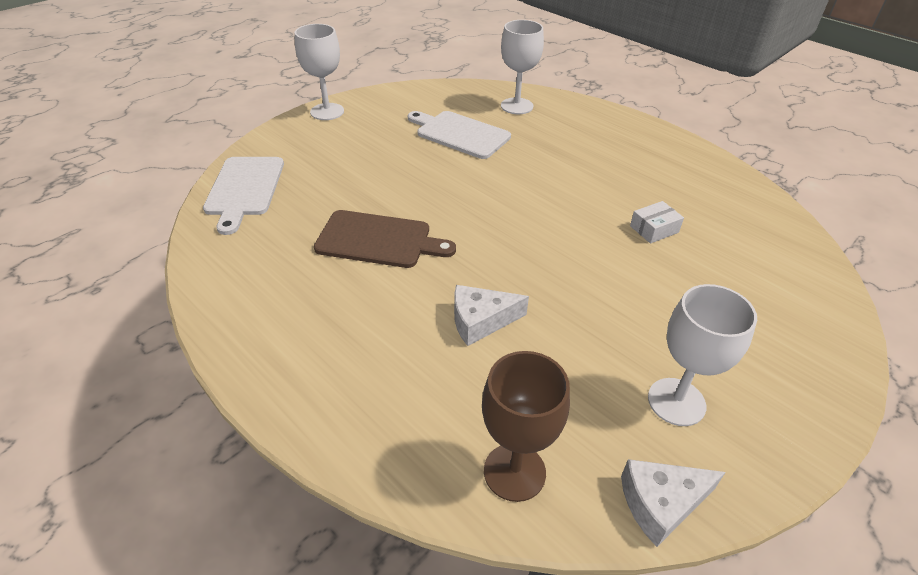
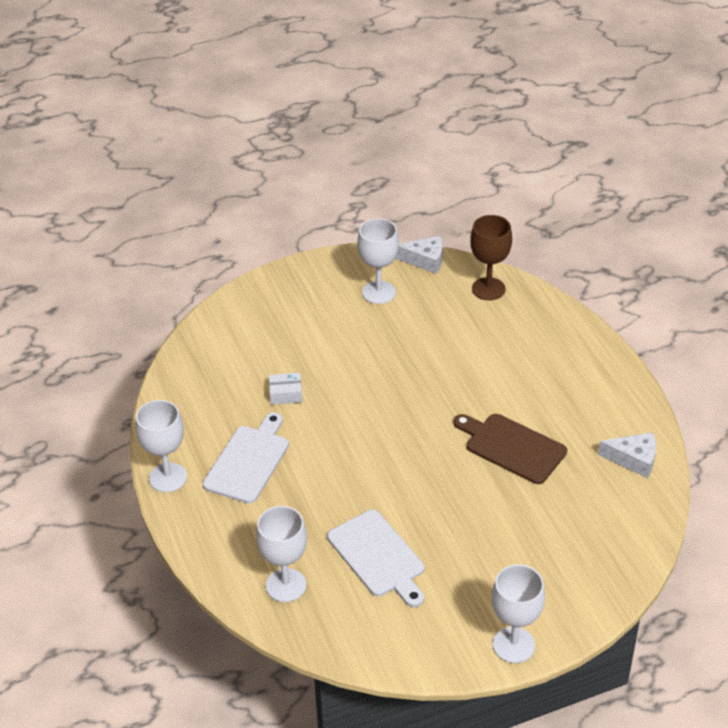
camera: 155 degrees left, 0 degrees up
(244, 189) = (621, 540): white cutting board -> white cutting board (248, 461)
(481, 321) = (464, 364): white cheese -> white cheese (633, 459)
(676, 142) = (168, 477): none -> white goblet

